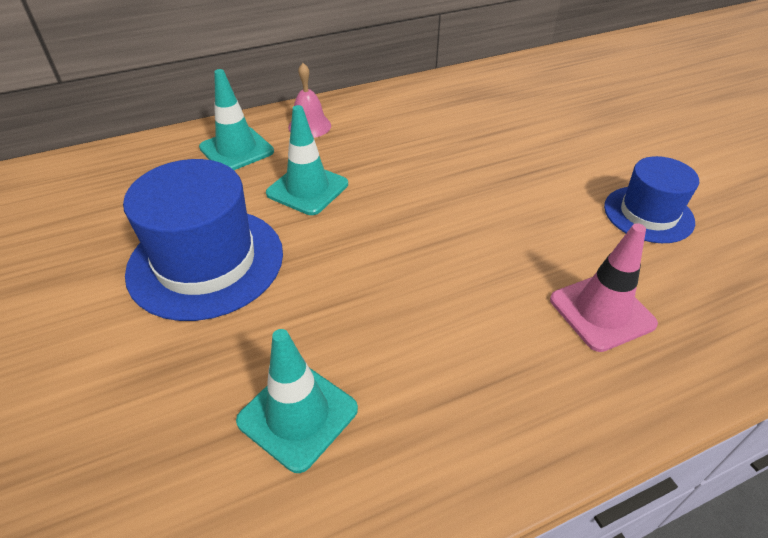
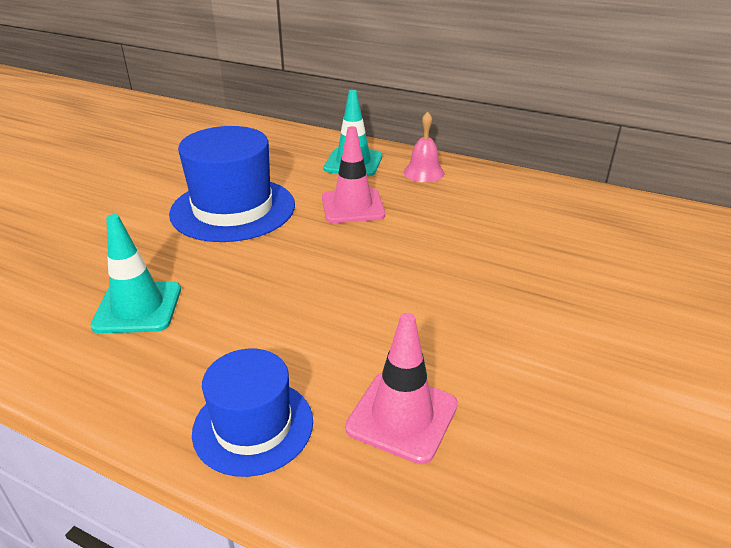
camera: 50 degrees right, 10 degrees down
(307, 189) = (352, 206): turquoise traffic cone -> pink traffic cone
(648, 214) = (598, 397): blue hat -> blue hat (253, 426)

